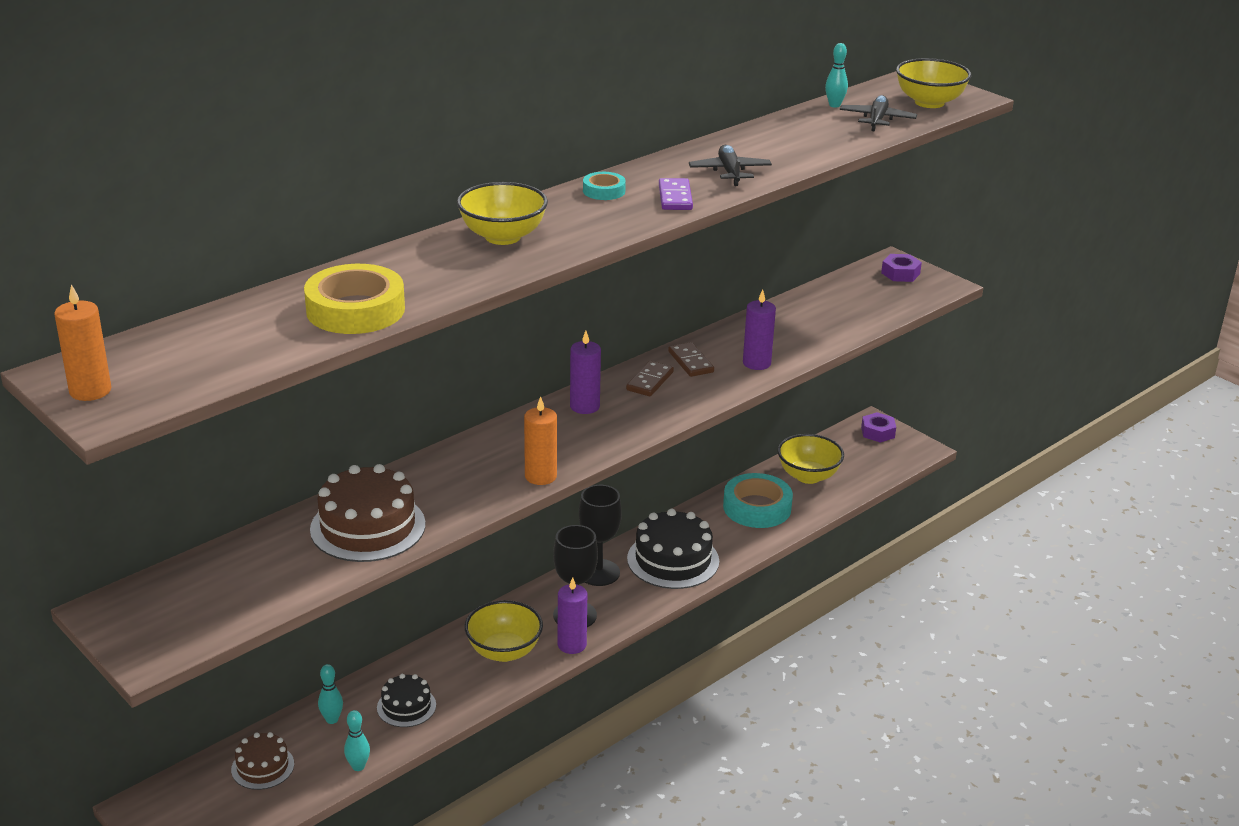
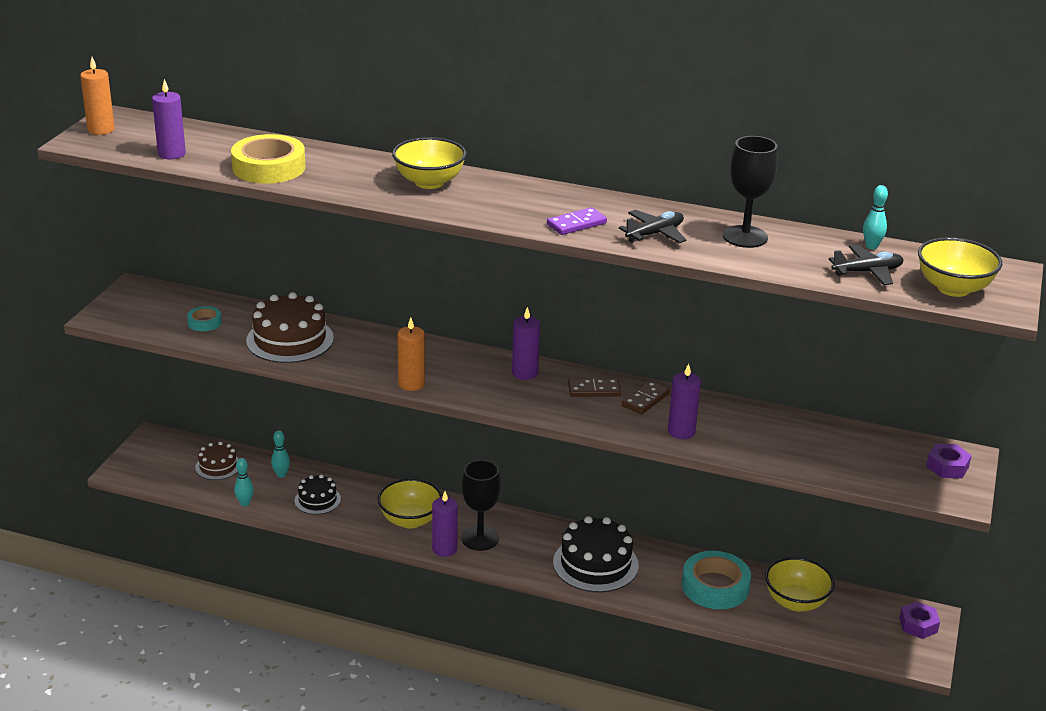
camera: 60 degrees right, 0 degrees up
(236, 359) = (171, 154): none -> purple candle
(598, 572) = (542, 532): black goblet -> black goblet (745, 237)
(604, 191) = (552, 196): turquoise tape -> turquoise tape (204, 322)

